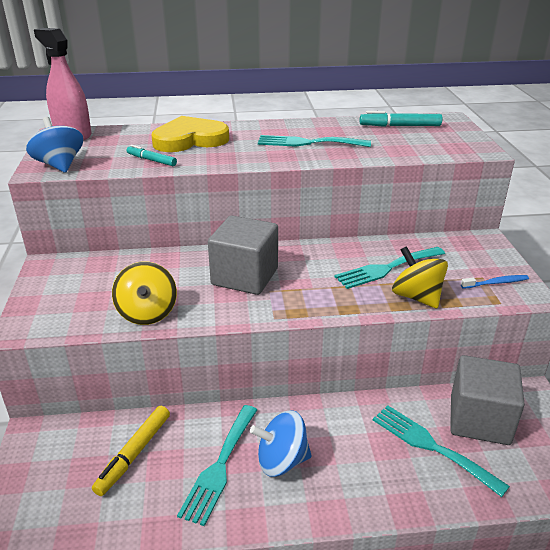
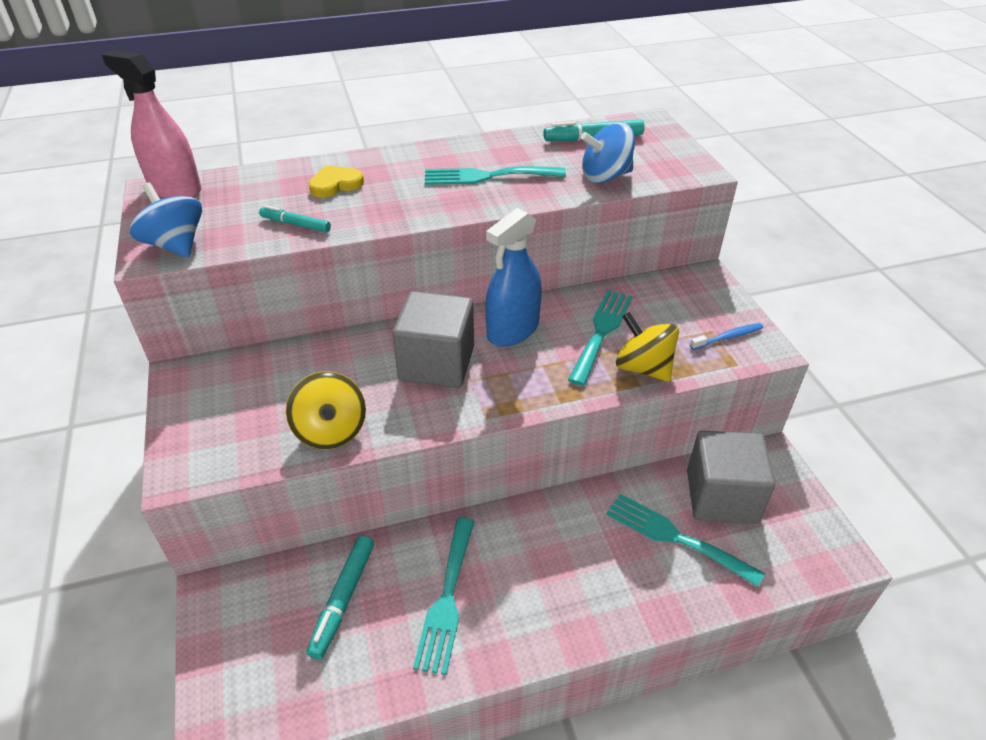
camera: 10 degrees left, 10 degrees up
(134, 454) = (343, 599): yellow marker -> turquoise marker
(190, 139) = (335, 184): yellow heart -> yellow heart, size x0.56
(281, 460) = (515, 581): blue spinning top -> blue spinning top (605, 176)
(312, 260) = (513, 330): none -> blue spray bottle
(386, 268) = (601, 332): turquoise fork -> turquoise fork turned 150 degrees clockwise

